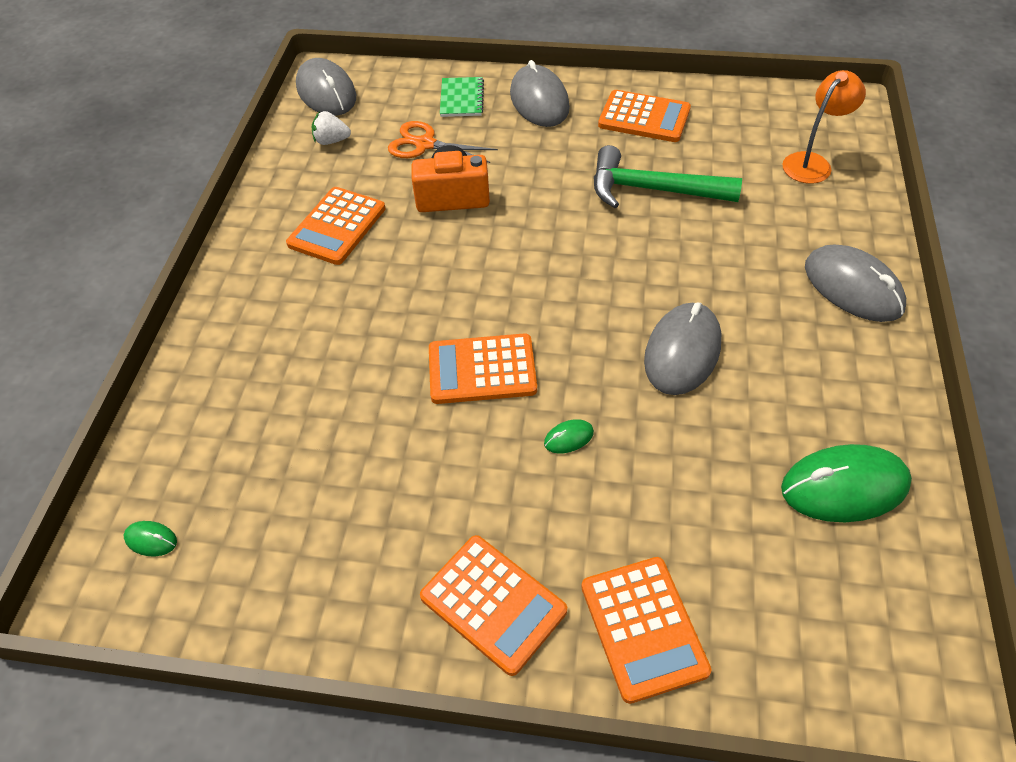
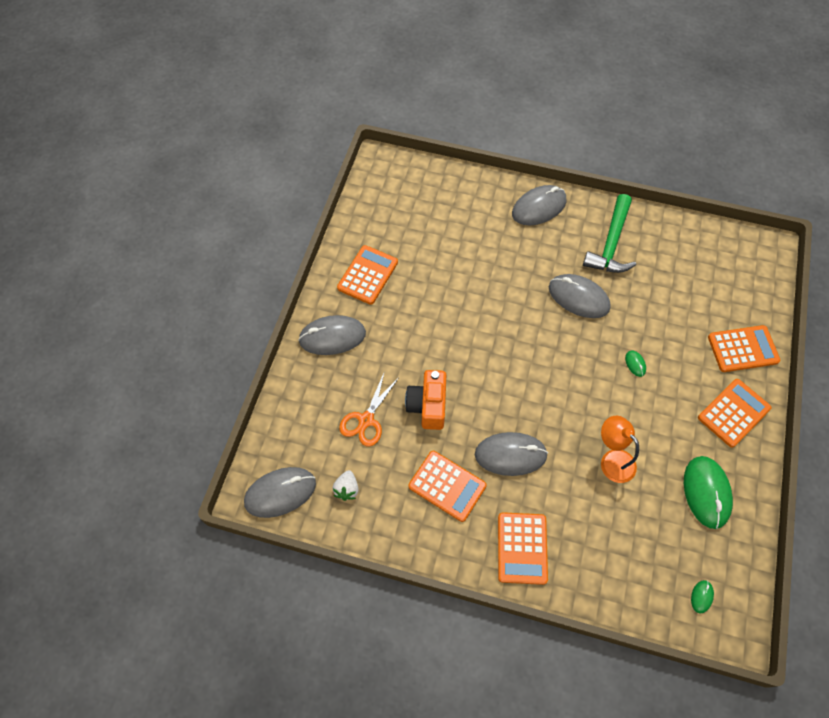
camera: 85 degrees left, 10 degrees up
(386, 286) = (510, 455): none -> grey mouse
(461, 99) = (316, 389): green notebook -> none
(482, 369) = (585, 403): orange calculator -> orange calculator (522, 548)
(652, 189) = (442, 285): green hammer -> green hammer (611, 244)
(812, 162) = (433, 196): orange lamp -> orange lamp (612, 460)
(844, 487) = (666, 249): green mouse -> green mouse (706, 492)

